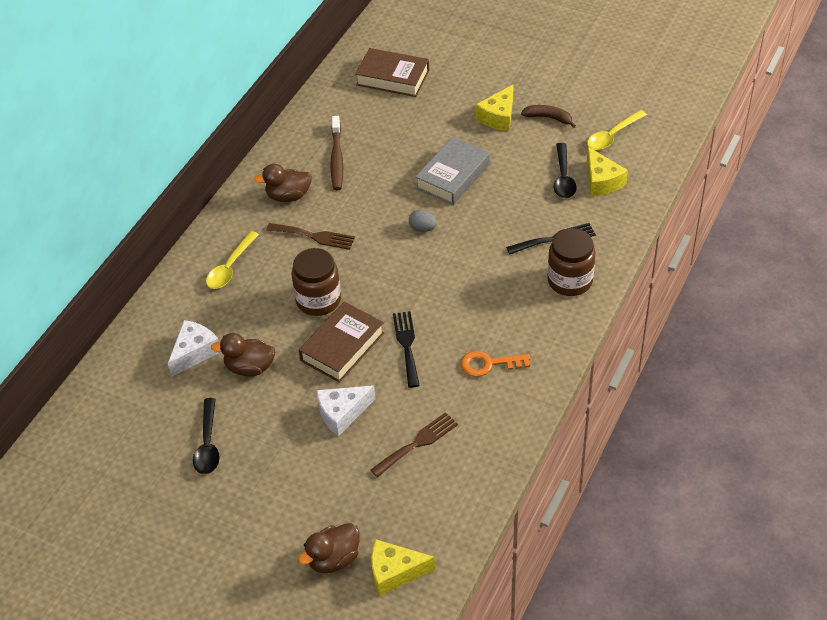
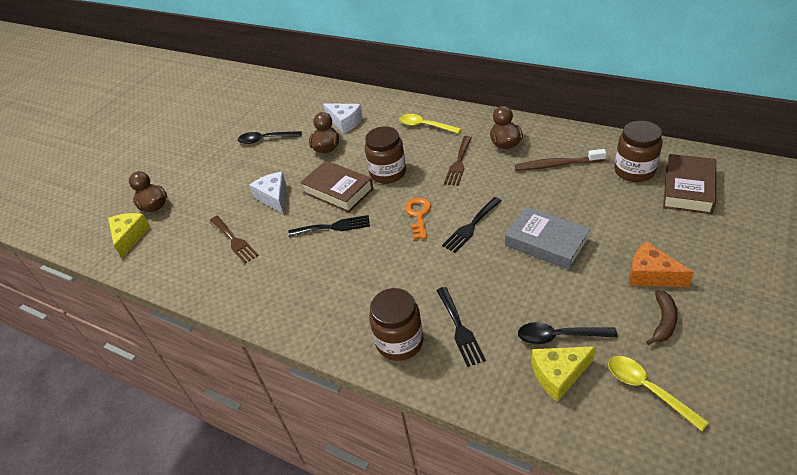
camera: 95 degrees right, 5 degrees down
(359, 107) = (634, 171): none -> brown jar
(422, 228) = (471, 226): grey egg -> black fork
(489, 364) = (303, 281): orange key -> orange key (418, 215)
(498, 117) = (651, 275): yellow cheese -> orange cheese

